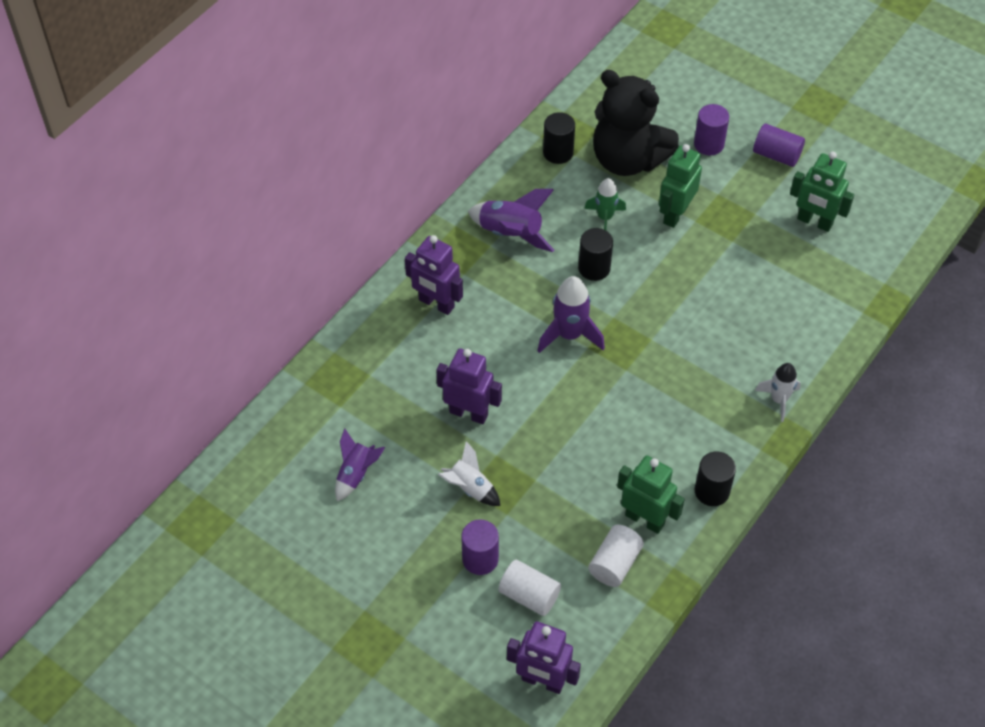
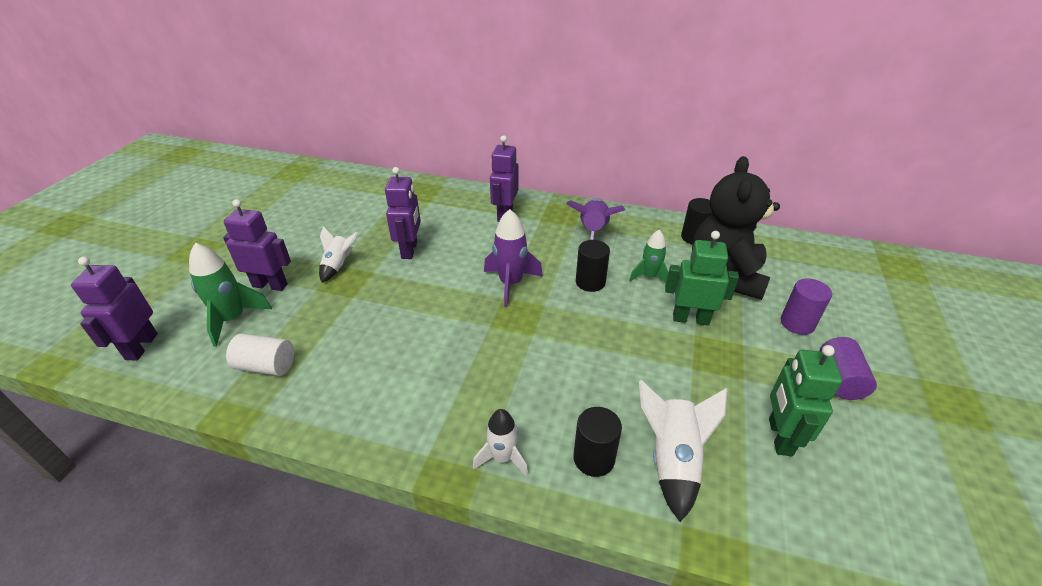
camera: 70 degrees right, 15 degrees down
(356, 474) = (342, 215): purple rocket -> none
(480, 559) = (270, 285): purple cylinder -> purple robot
(529, 595) = (233, 319): white cylinder -> green rocket
(645, 519) = (319, 376): green robot -> none
(712, 491) = (361, 422): black cylinder -> black cylinder (594, 458)
(814, 295) = (672, 460): none -> white rocket

